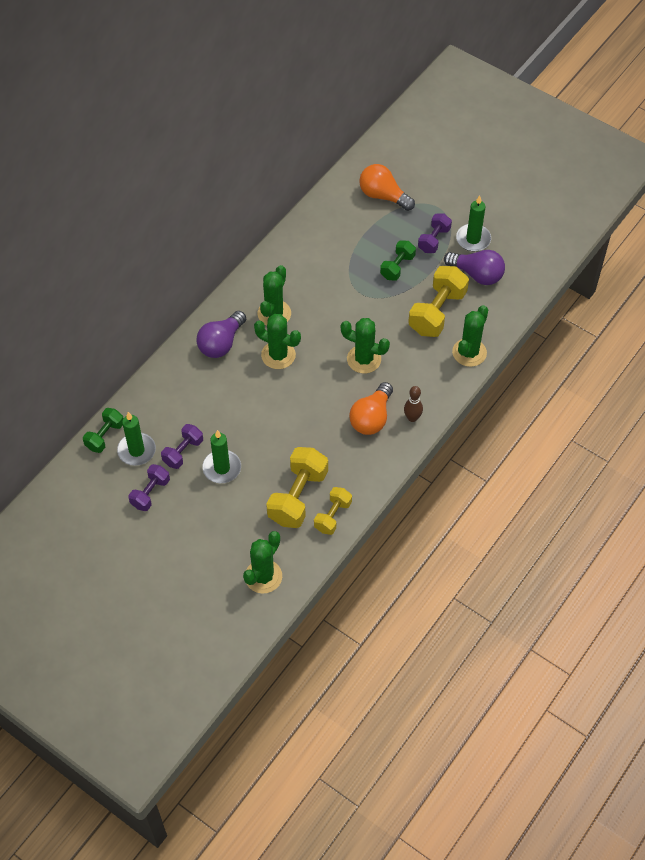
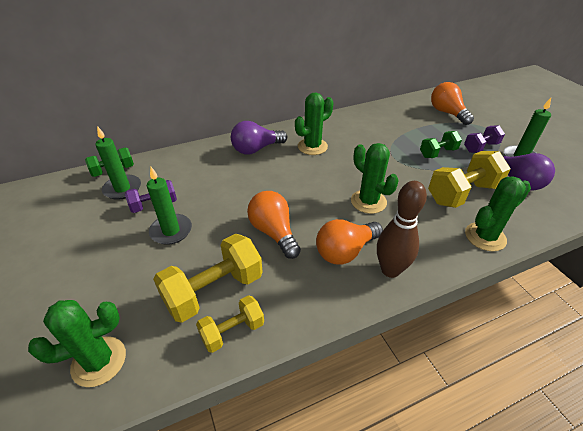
camera: 30 degrees right, 15 degrees down
(150, 493) = (95, 223): purple dumbbell -> none
(278, 355) = (294, 171): green cactus -> none
(306, 428) = (274, 232): none -> orange light bulb
(412, 418) = (390, 270): brown bowling pin -> brown bowling pin, size x1.67

